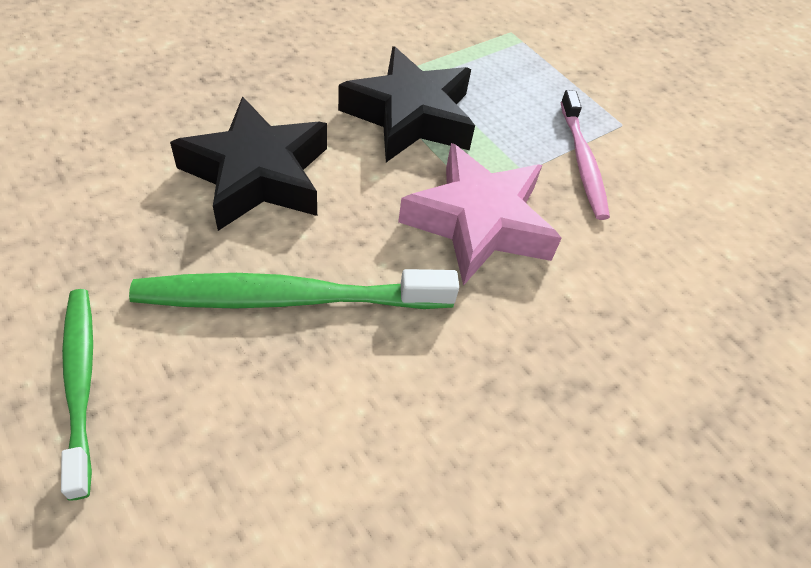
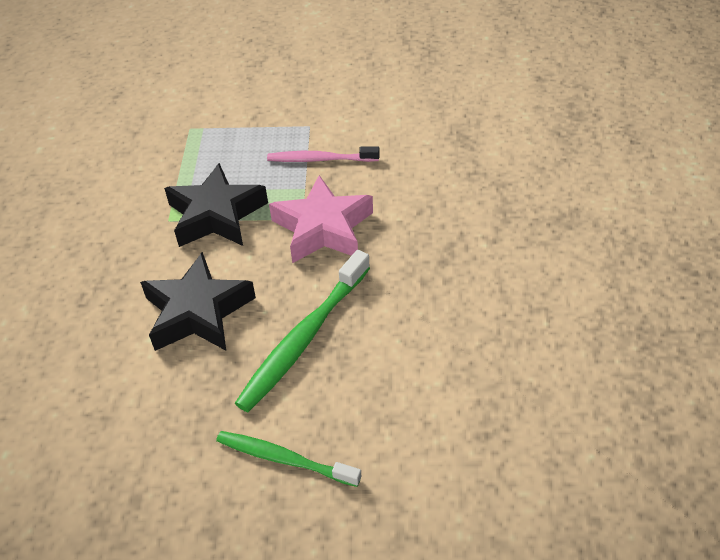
camera: 45 degrees left, 5 degrees down
(582, 162) = (320, 159): pink toothbrush -> pink toothbrush turned 150 degrees clockwise

